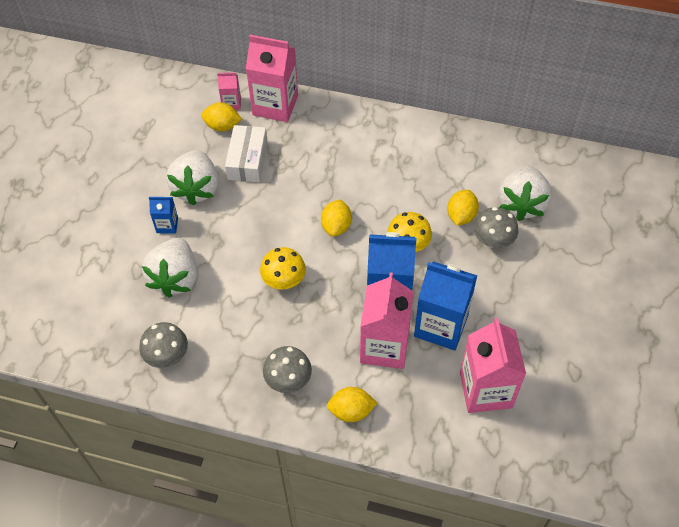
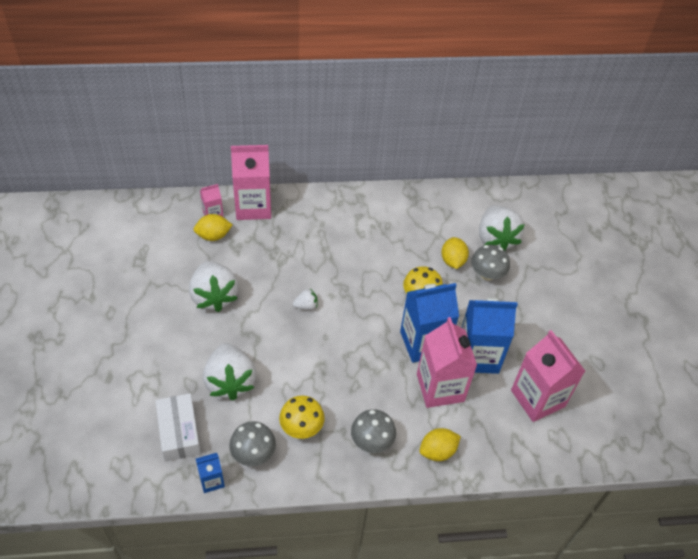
camera: 25 degrees left, 5 degrees down
(167, 225) = (201, 336): blue carton -> blue carton (212, 480)
(247, 160) = (249, 260): white box -> white box (179, 432)
(283, 222) = (306, 306): none -> white strawberry
(284, 280) = (329, 355): yellow mushroom -> yellow mushroom (301, 427)
(336, 226) = (353, 297): yellow lemon -> none

